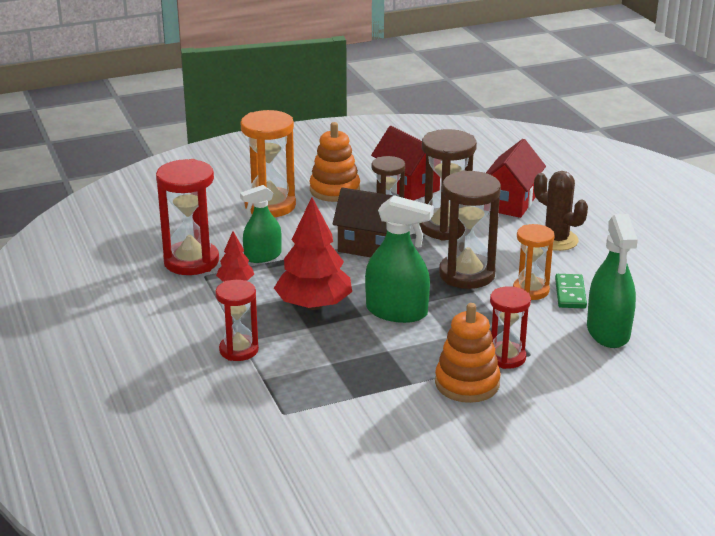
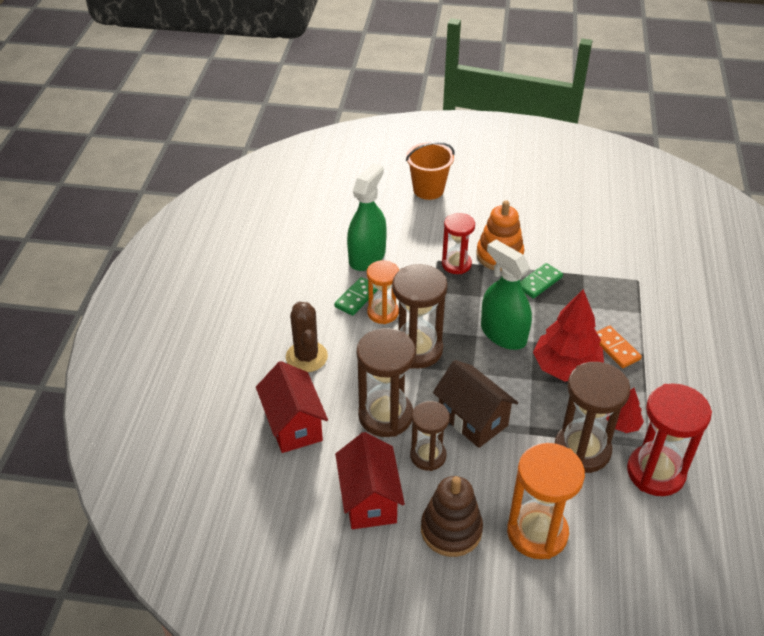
camera: 150 degrees left, 15 degrees up
(239, 350) = (649, 345): red hourglass -> none
(263, 256) = (582, 450): green spray bottle -> brown hourglass
(273, 336) = (615, 348): none -> orange domino
(334, 190) = (451, 530): orange stacking toy -> brown stacking toy
(398, 371) = (539, 282): none -> green domino
(510, 202) = (293, 425): red house -> red house turned 75 degrees counterclockwise
(634, 433) = (428, 190): none -> orange bucket

